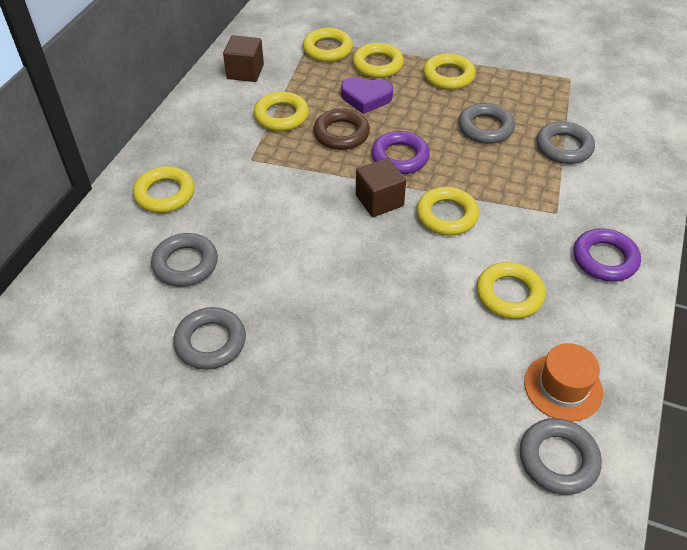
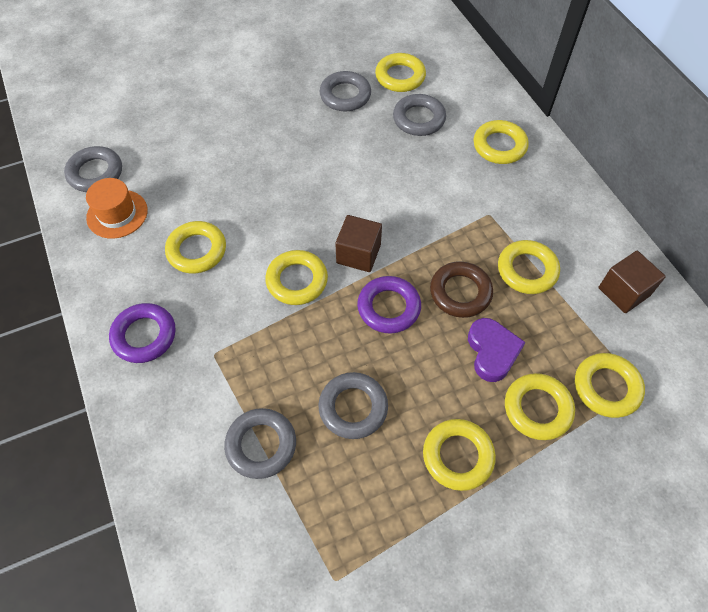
camera: 135 degrees right, 10 degrees up
(134, 319) = (400, 77): none -> yellow ring
(366, 98) = (492, 352): purple heart -> purple heart turned 120 degrees clockwise

